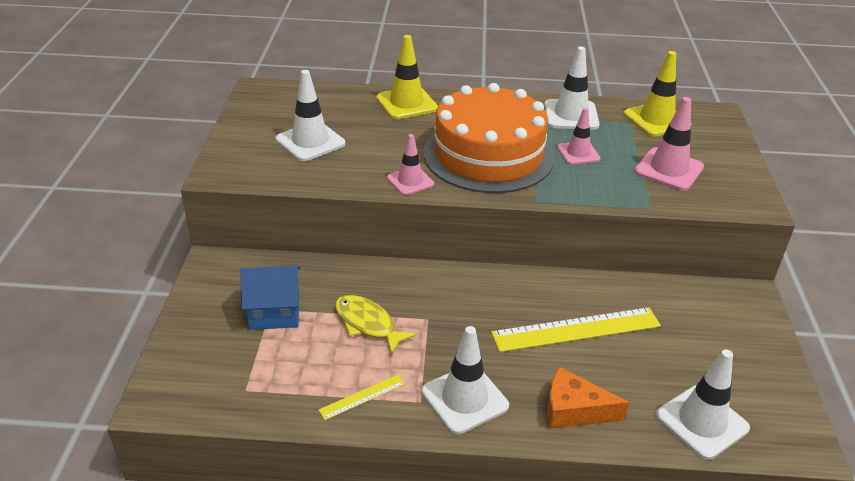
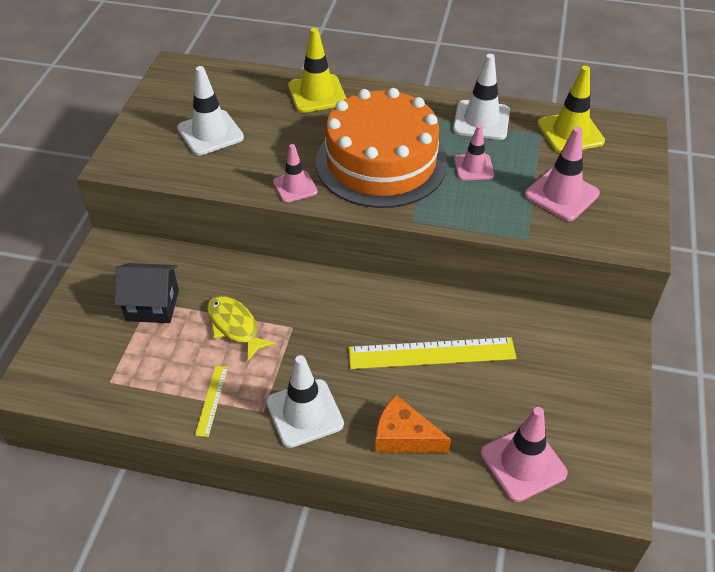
camera: 10 degrees right, 10 degrees up
(274, 312) = (152, 305): blue house -> black house
(362, 397) = (211, 400): yellow ruler -> yellow ruler turned 60 degrees counterclockwise
(702, 422) = (523, 463): white traffic cone -> pink traffic cone

